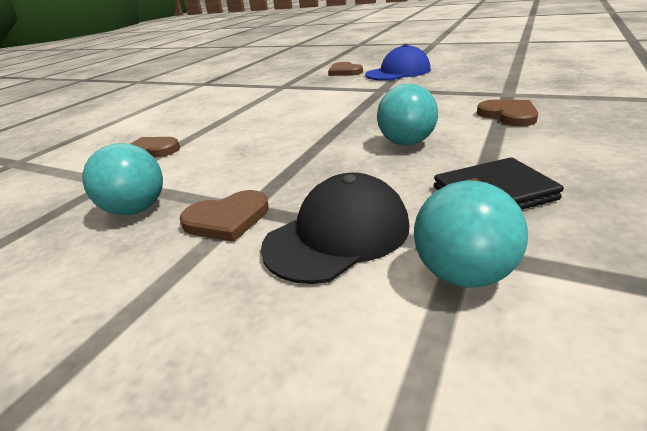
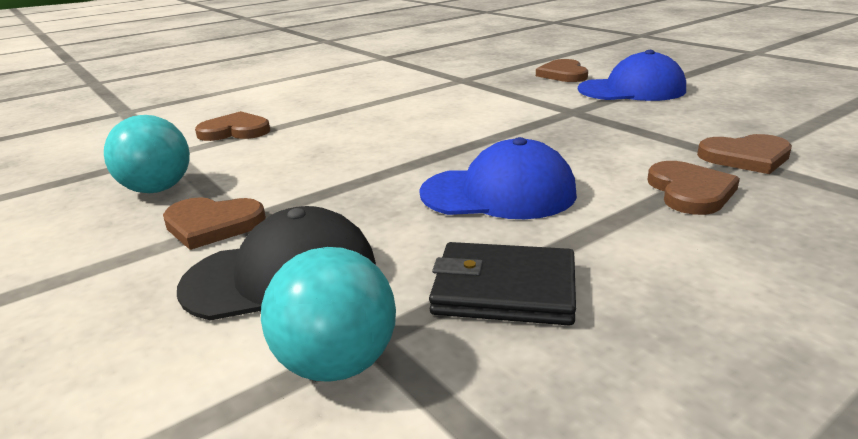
camera: 25 degrees right, 5 degrees down
(406, 143) = (498, 193): turquoise ball -> blue cap
(509, 92) = (746, 157): none -> brown heart

